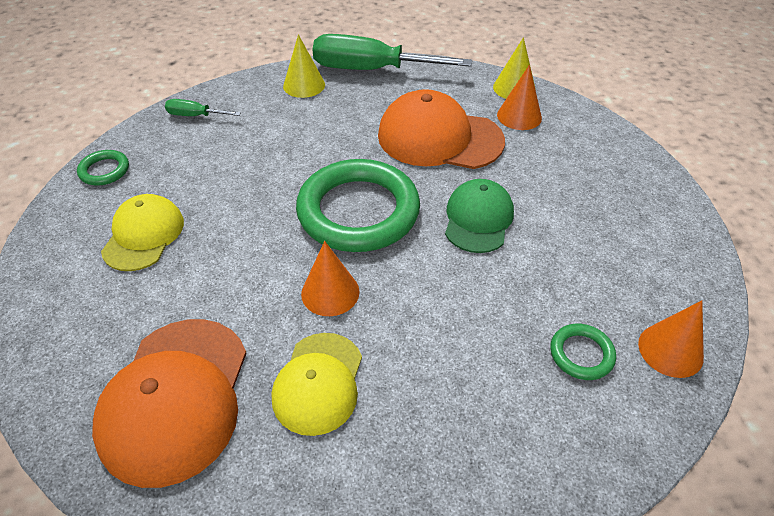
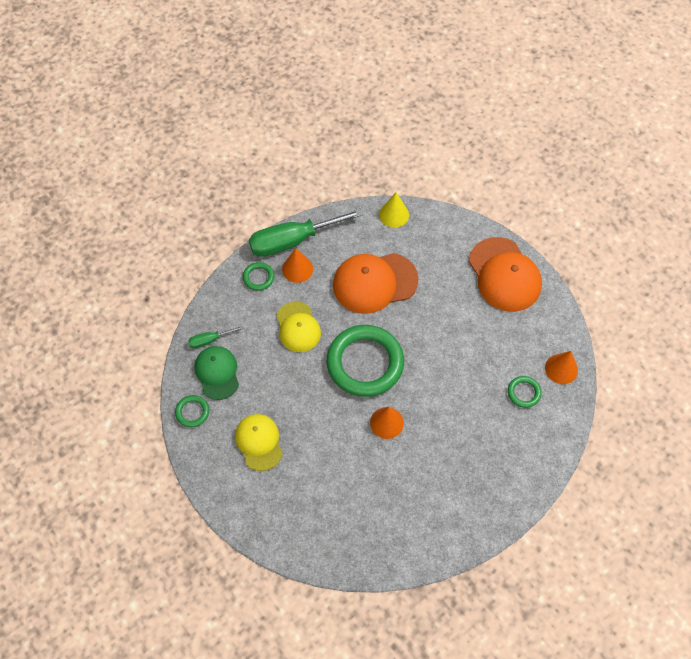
camera: 30 degrees left, 15 degrees up
(176, 398) = (357, 518): orange cap -> orange cap (504, 275)
(304, 85) = (258, 277): yellow cone -> green ring
(318, 383) = (416, 473): yellow cap -> yellow cap (298, 327)
(478, 219) = (432, 334): green cap -> green cap (217, 373)
(519, 116) = (410, 240): orange cone -> orange cone (297, 269)

